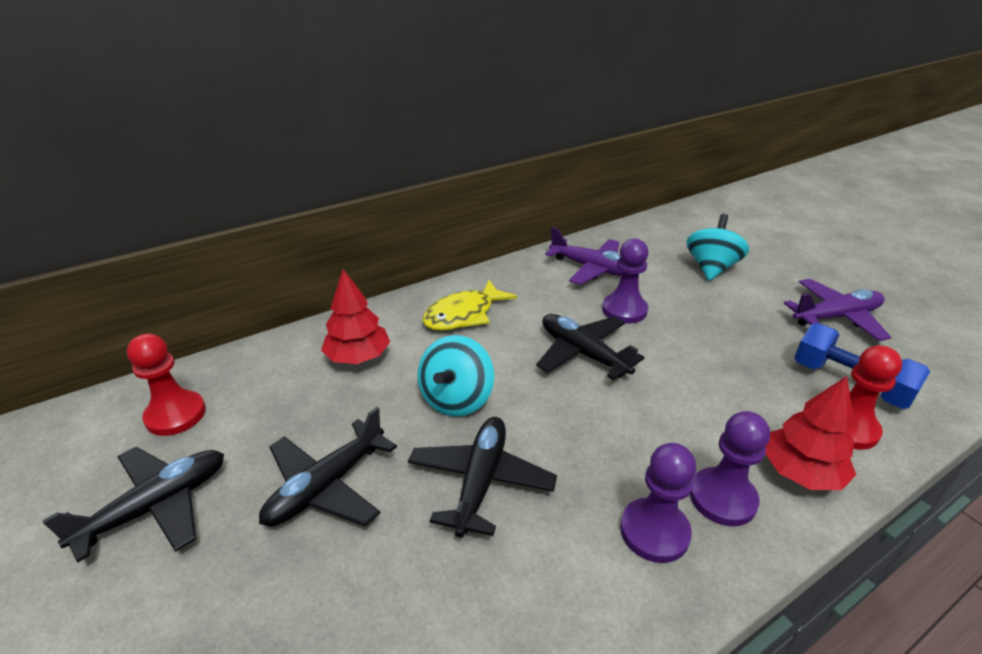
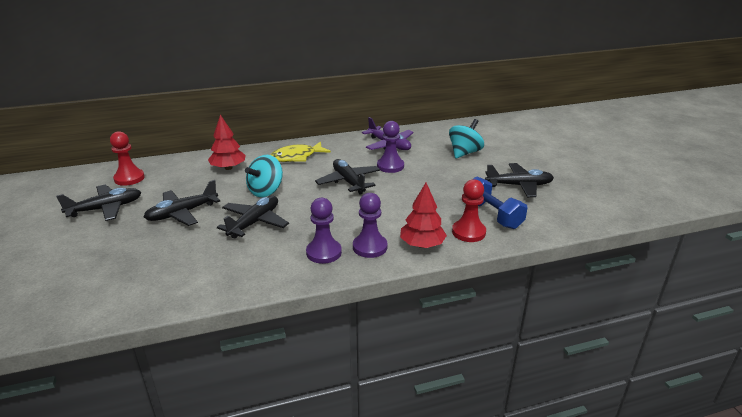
camera: 15 degrees right, 5 degrees down
(836, 317) = (519, 185): purple plane -> black plane

